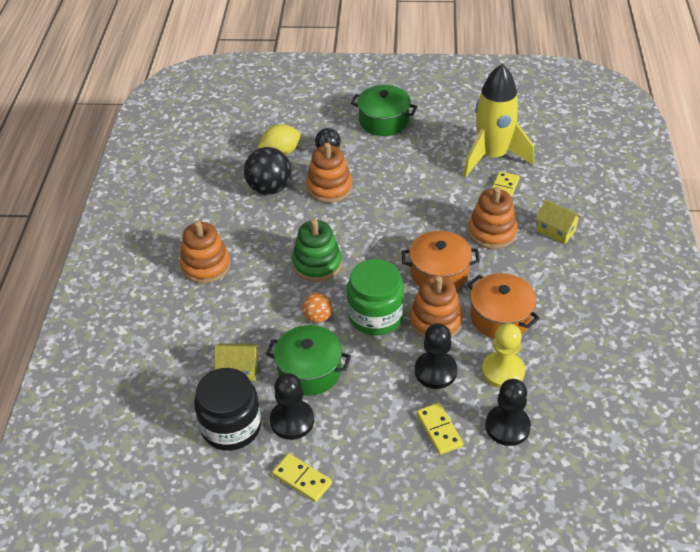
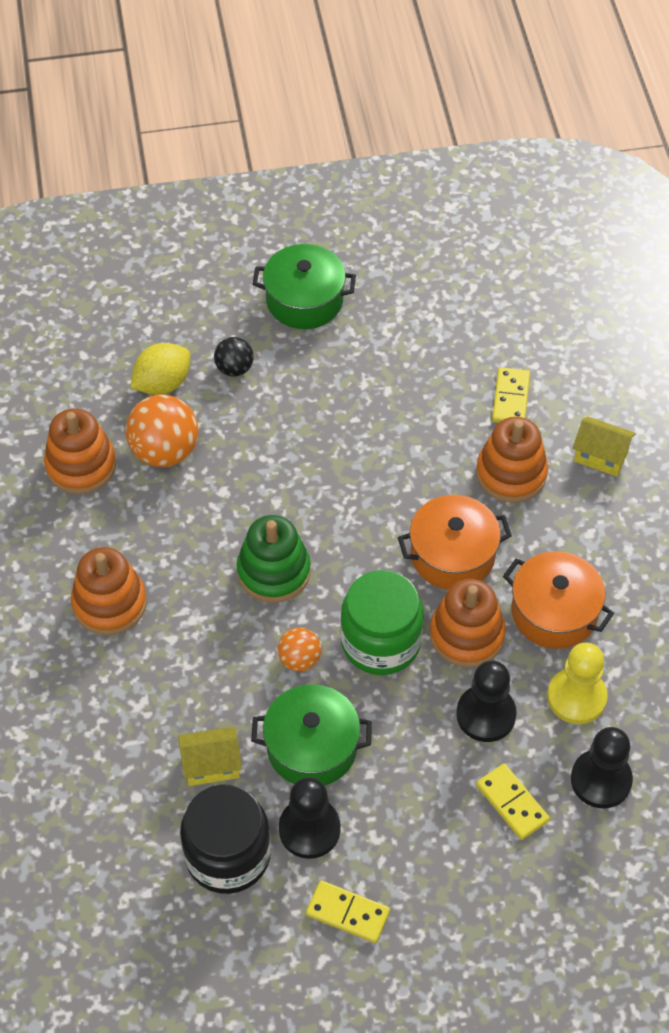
camera: 15 degrees left, 10 degrees up
(269, 188) = (165, 451): black ball -> orange ball
(329, 187) = (255, 435): orange stacking toy -> orange stacking toy (81, 465)
(492, 156) = (482, 340): yellow rocket -> none

